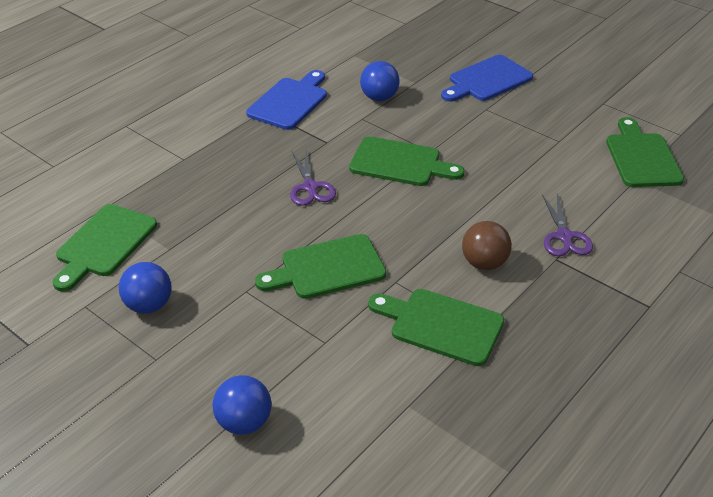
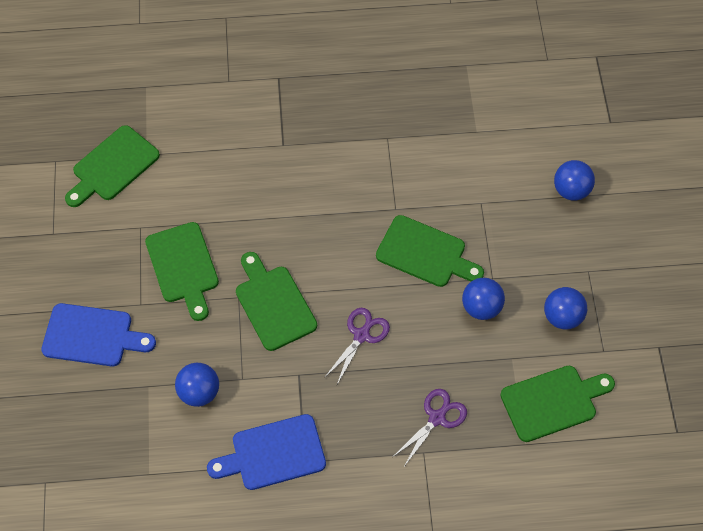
camera: 135 degrees left, 20 degrees up
(232, 264) = (481, 307): none -> blue ball
(441, 325) = (404, 160): green cutting board -> green cutting board (183, 267)
(484, 263) = (328, 177): brown ball -> none
(564, 237) = (256, 154): purple scissors -> purple scissors (437, 417)

